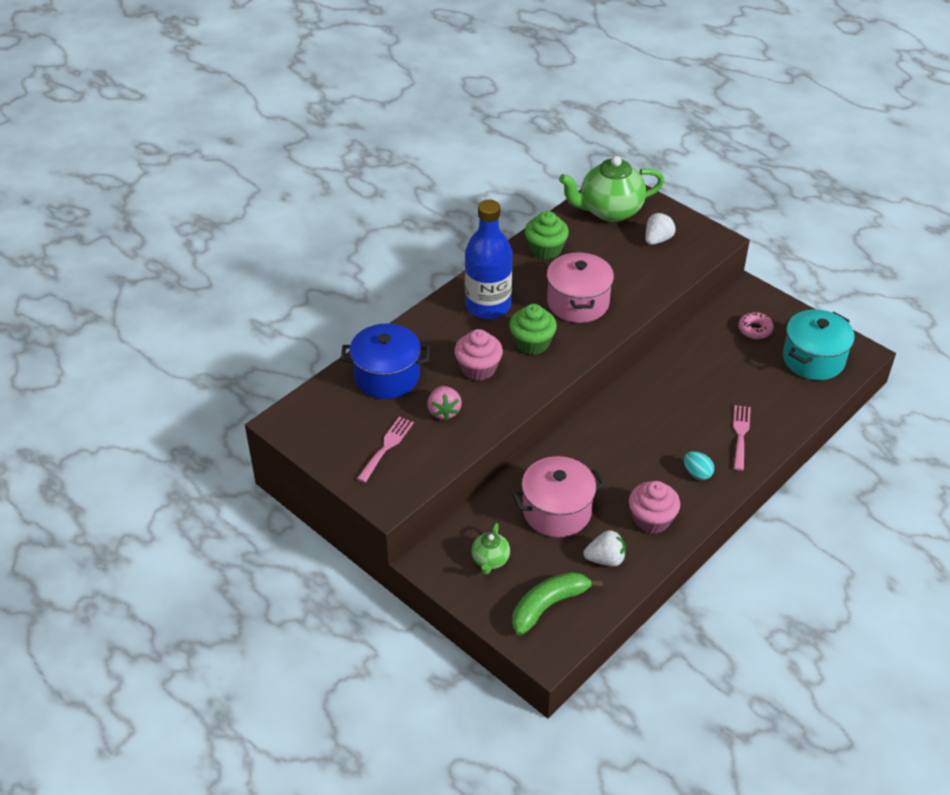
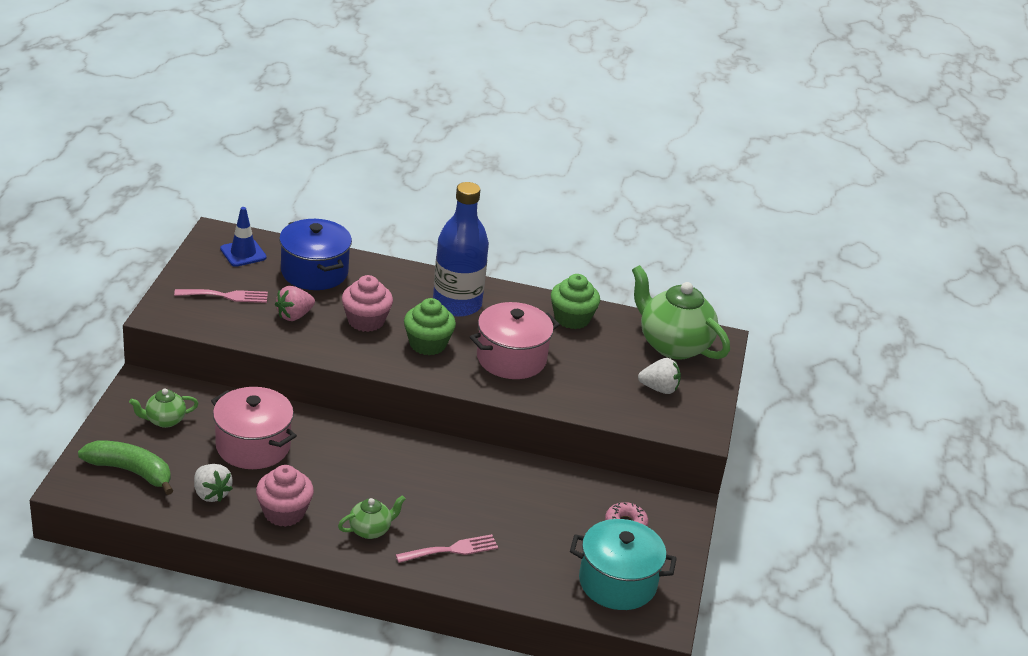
camera: 55 degrees right, 10 degrees down
(327, 414) = (243, 253): none -> blue traffic cone
(697, 473) = (370, 530): turquoise egg -> green teapot

